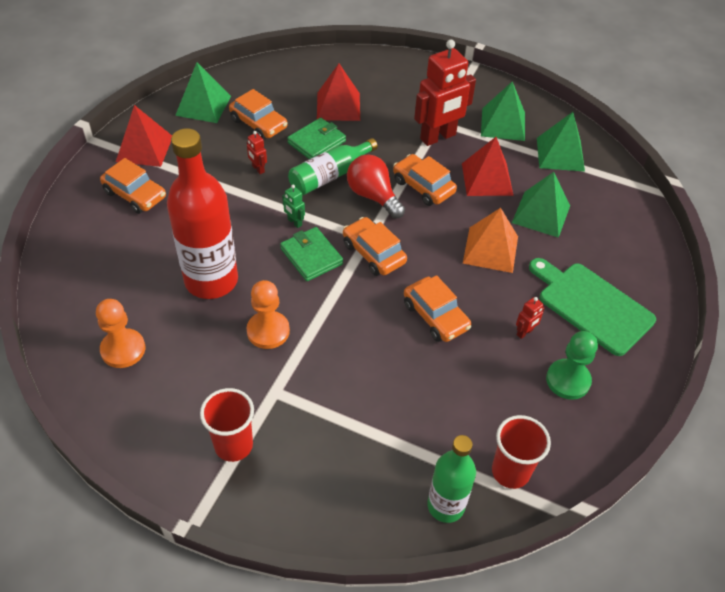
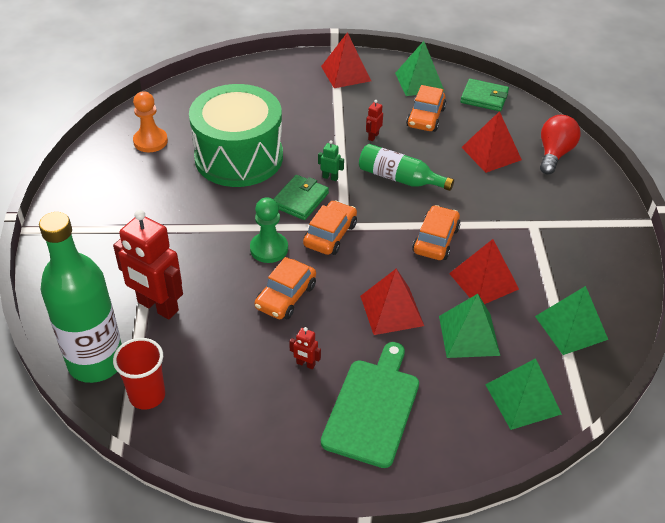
camera: 65 degrees right, 5 degrees down
(135, 194) = (295, 88): orange car -> none
(211, 280) = (239, 157): red bottle -> green drum
(233, 445) = (97, 225): red cup -> none
(268, 331) = (209, 204): orange pawn -> none
(294, 222) = (330, 177): green robot -> green robot turned 90 degrees clockwise
(316, 142) = (433, 157): green wallet -> green wallet (484, 98)
(373, 196) = (397, 212): red light bulb -> red light bulb (554, 154)
(438, 137) = (511, 229): red robot -> red robot (157, 307)
(445, 505) = (96, 362): green bottle -> green bottle, size x1.70
(490, 249) = (391, 310): orange pyramid -> red pyramid
(503, 124) = (575, 270): green pyramid -> green pyramid (523, 399)
(568, 380) = (268, 412): green pawn -> green pawn (269, 249)

